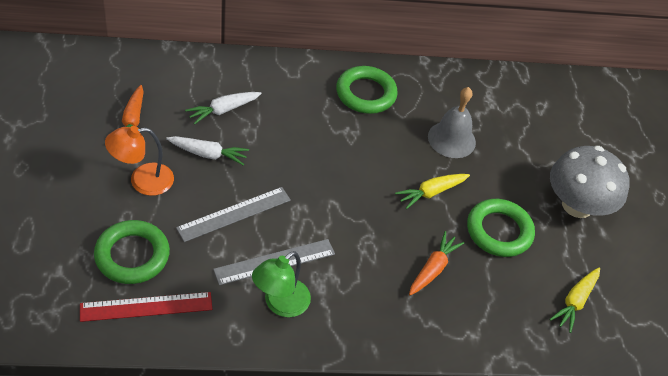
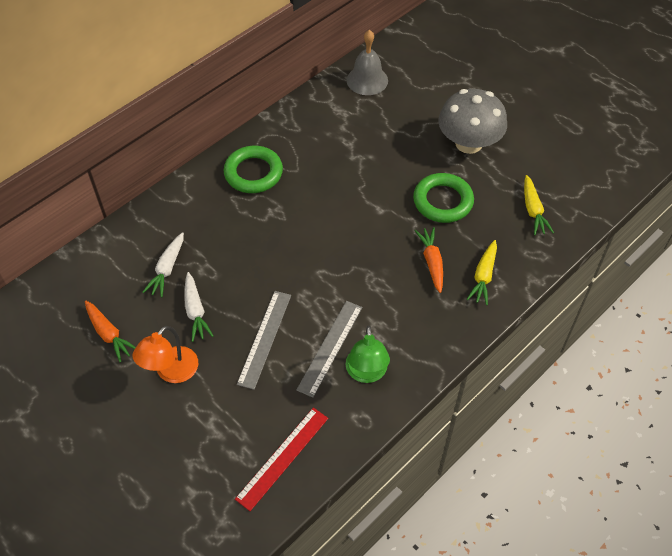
camera: 35 degrees left, 5 degrees up
(132, 255) = (230, 432): green ring -> none
(208, 154) = (195, 311): white carrot -> white carrot turned 105 degrees clockwise
(431, 193) = (374, 210): yellow carrot -> yellow carrot (483, 276)
(451, 139) = (346, 160): grey bell -> grey bell (367, 80)

